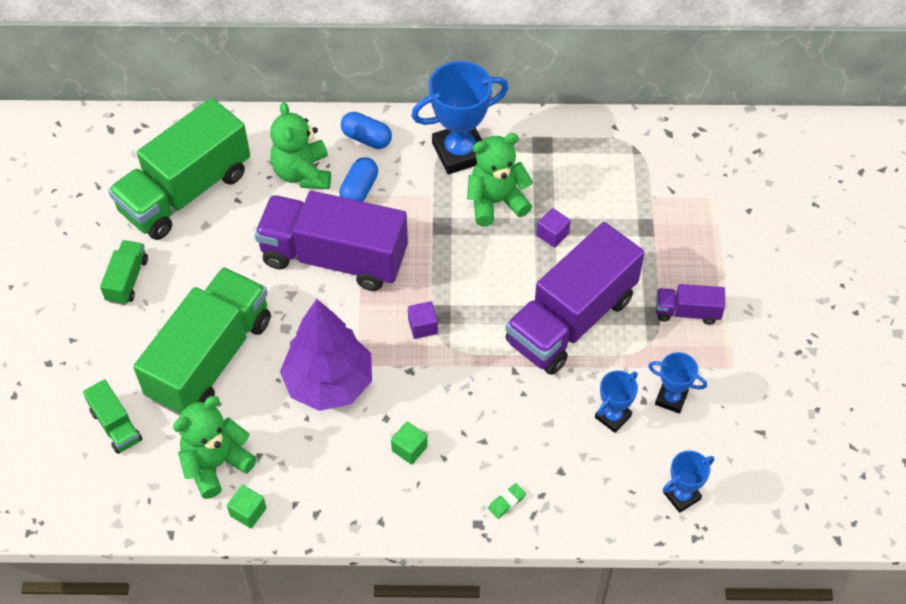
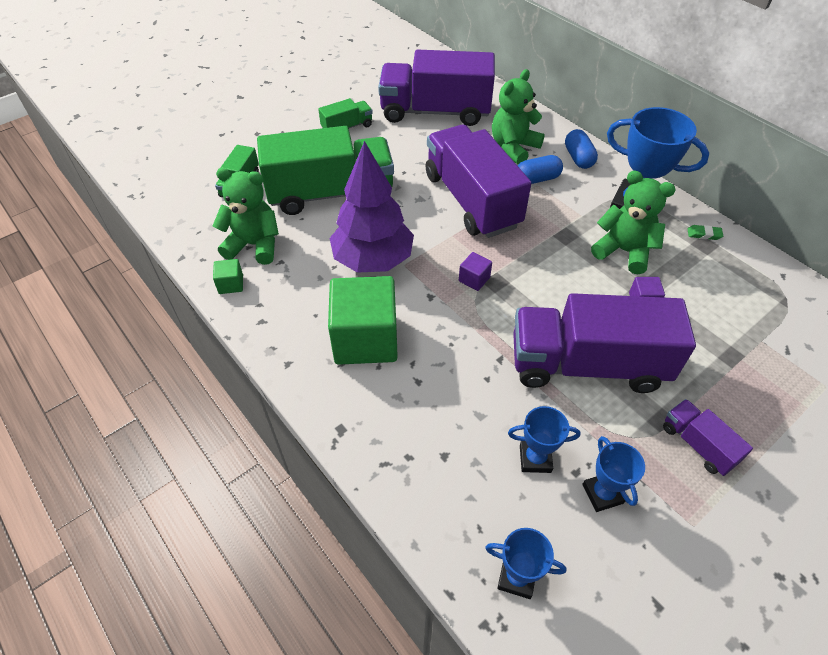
camera: 50 degrees right, 5 degrees down
(185, 192) = (435, 112): green truck -> purple truck
(409, 448) = (365, 339): green cube -> green cube, size x2.39
(506, 502) = (378, 435): green eraser -> green eraser (704, 234)

